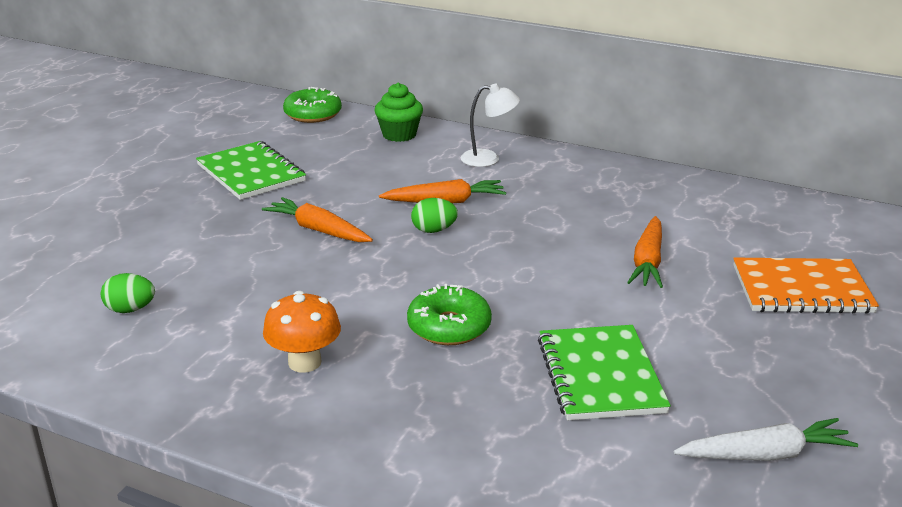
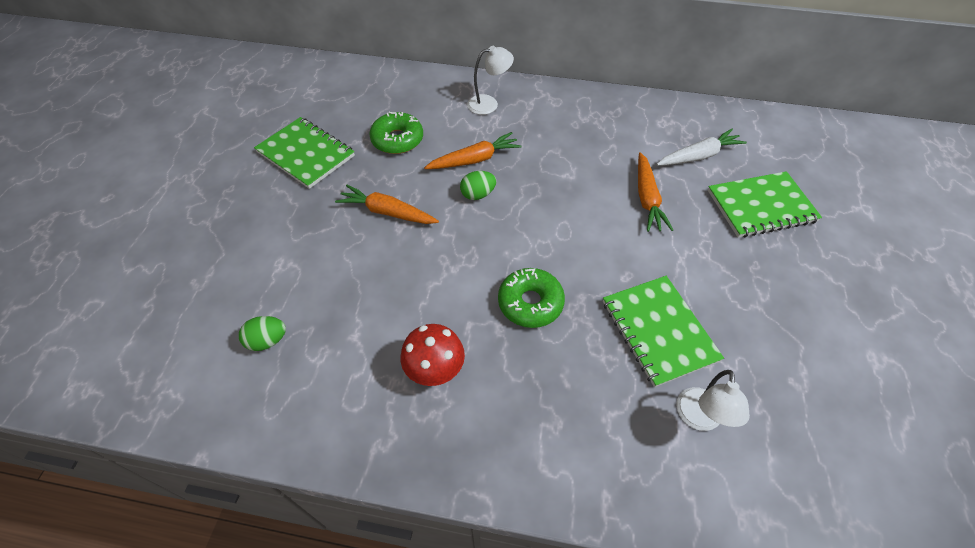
camera: 15 degrees left, 25 degrees up
(304, 362) = (435, 370): orange mushroom -> red mushroom
(313, 114) = (330, 74): green donut -> green donut (397, 140)
(399, 135) = (409, 87): green cupcake -> none
(612, 458) = (699, 419): none -> white lamp
(765, 455) = (798, 387): white carrot -> white carrot (699, 156)
(801, 289) = (761, 206): orange notebook -> green notebook

